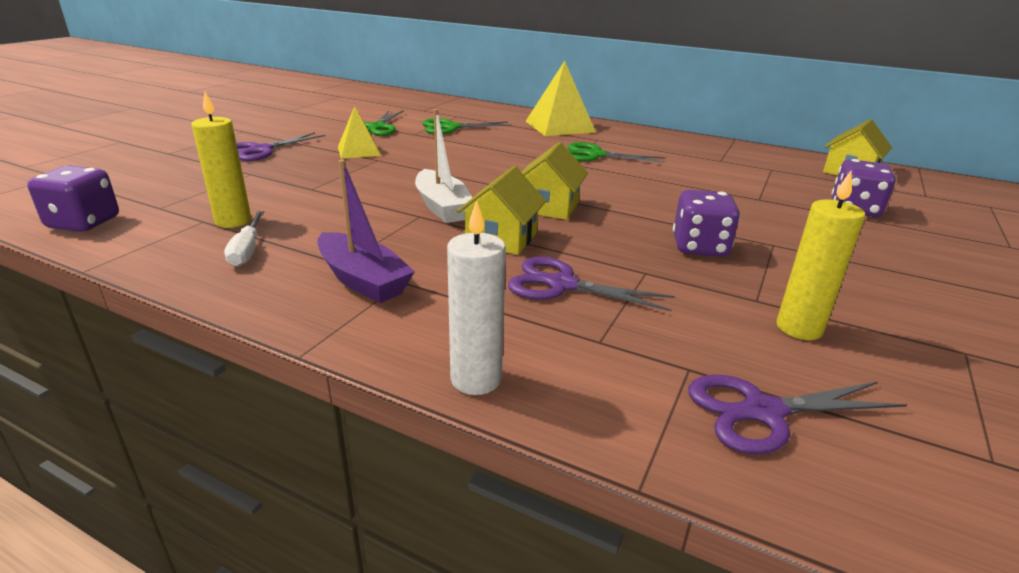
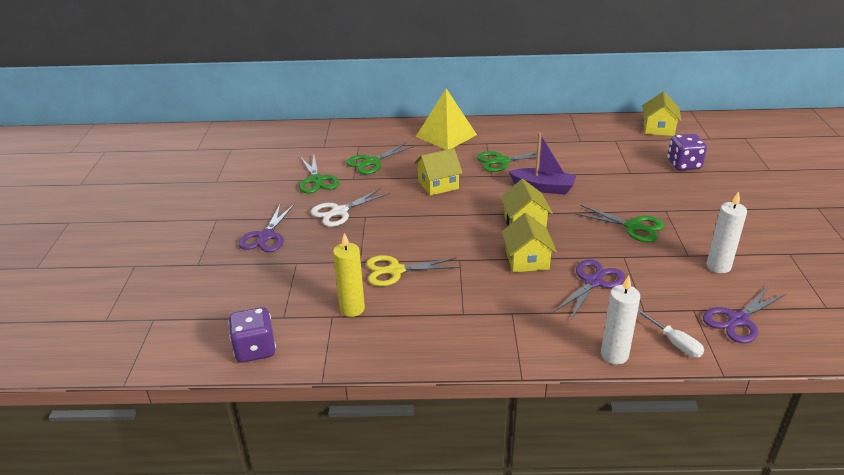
camera: 25 degrees left, 5 degrees up
(247, 250) = (396, 327): white screwdriver -> white screwdriver (674, 342)
(334, 205) = (395, 271): none -> yellow scissors
(359, 151) = (339, 212): yellow pyramid -> white scissors
(363, 280) = (491, 321): purple boat -> purple boat (543, 188)
(442, 207) = (464, 247): white boat -> none
(493, 156) = (438, 184): none -> yellow house
(562, 285) = (593, 282): purple scissors -> purple scissors turned 135 degrees clockwise
(699, 247) = (633, 227): purple dice -> green scissors
(799, 328) = (718, 266): yellow candle -> white candle

